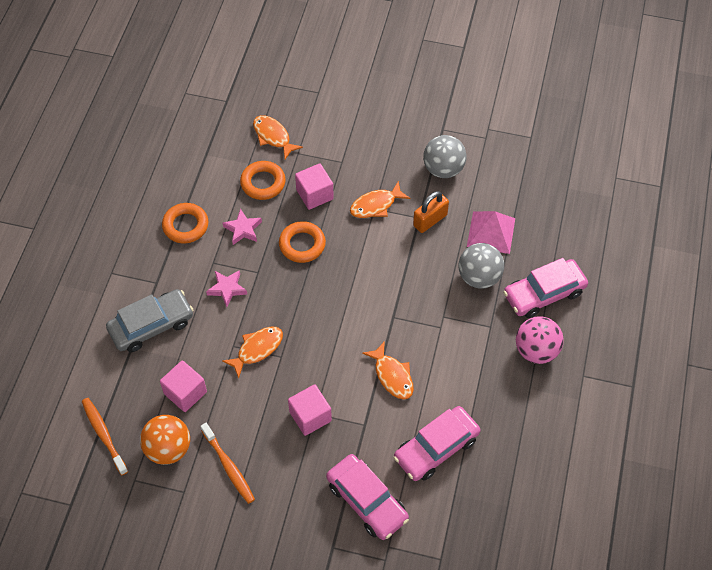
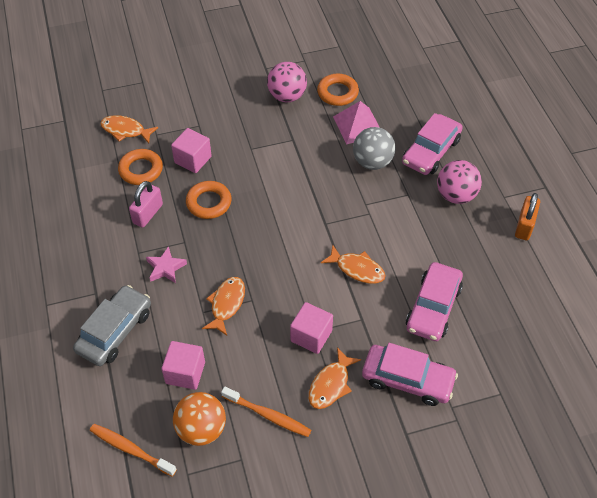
camera: 30 degrees left, 5 degrees down
(185, 226) = (92, 234): orange ring -> orange ring (337, 93)
(243, 229) = (148, 214): pink star -> pink padlock
(376, 205) = (251, 145): orange fish -> orange fish (331, 384)
(430, 220) = (303, 138): orange padlock -> orange padlock (524, 226)
(443, 169) = (287, 96): grey ball -> pink ball

